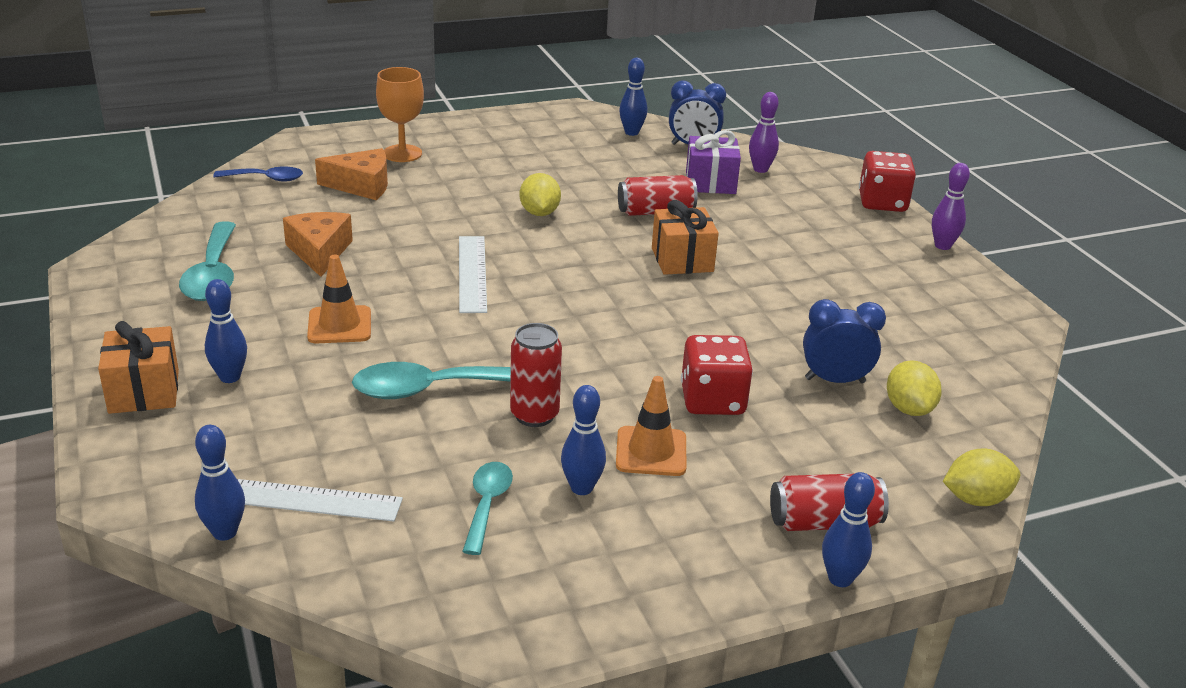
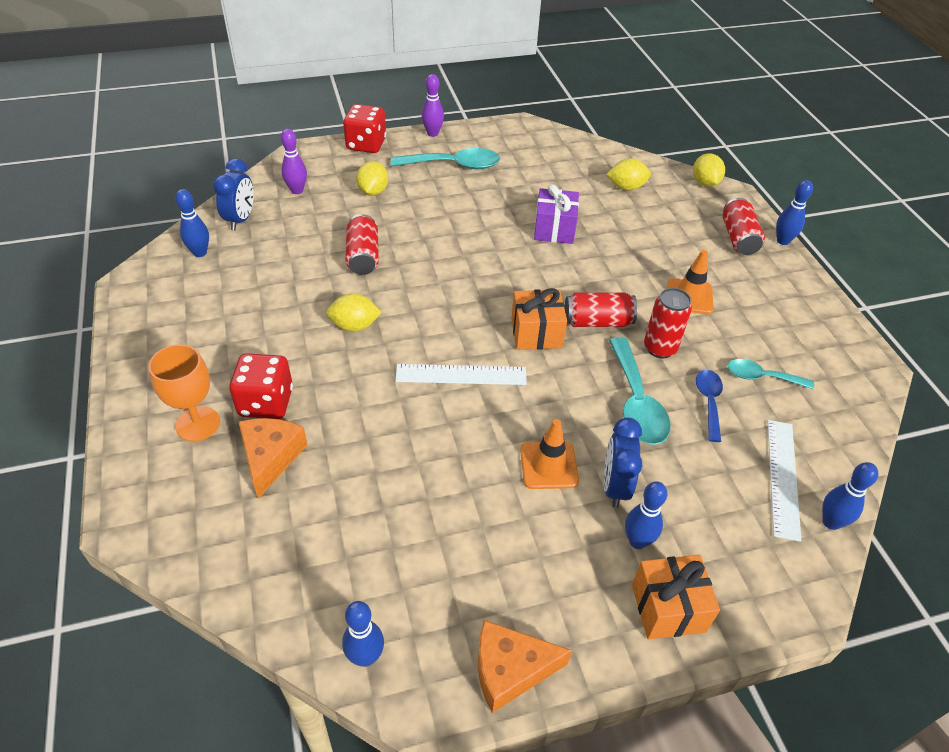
camera: 85 degrees left, 15 degrees up
(213, 274) = (455, 578): turquoise spoon -> turquoise spoon (453, 165)
(266, 179) = (232, 550): blue spoon -> blue spoon (709, 402)
(319, 252) = (414, 487): orange cheese -> orange cheese (510, 670)
(578, 367) = (597, 321): none -> red can
(581, 488) = (733, 331): blue bowling pin -> blue bowling pin (365, 657)
(682, 260) = (444, 252): orange gift -> orange gift (536, 333)
(710, 182) = (315, 220): purple gift -> purple gift (554, 229)
(712, 400) = (629, 263): red dice -> red dice (266, 402)
(782, 211) = (373, 191): none -> yellow lemon
(835, 380) = (600, 209): blue clock -> blue clock (615, 486)

